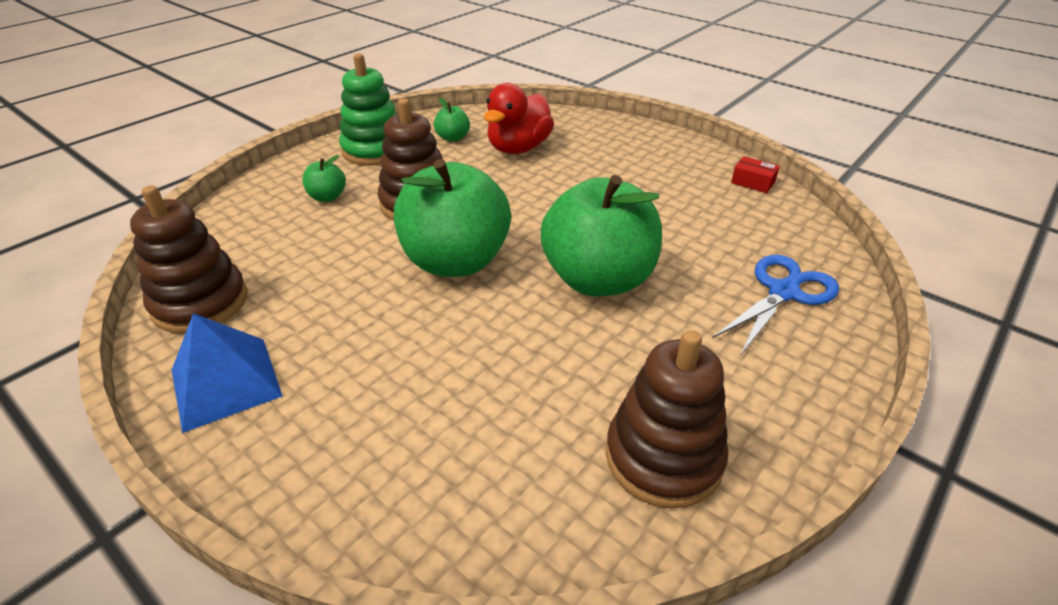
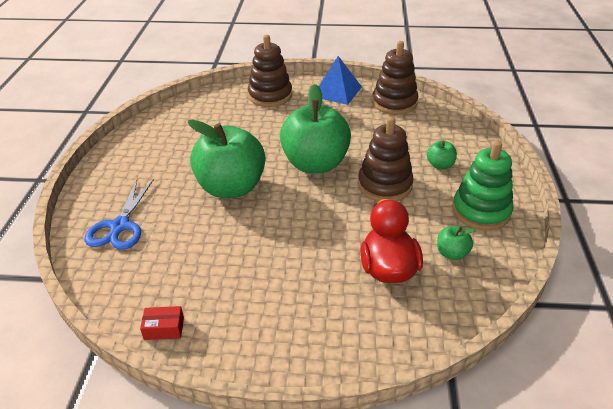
camera: 145 degrees right, 0 degrees up
(663, 457) = (157, 134): brown stacking toy -> brown stacking toy (270, 96)

